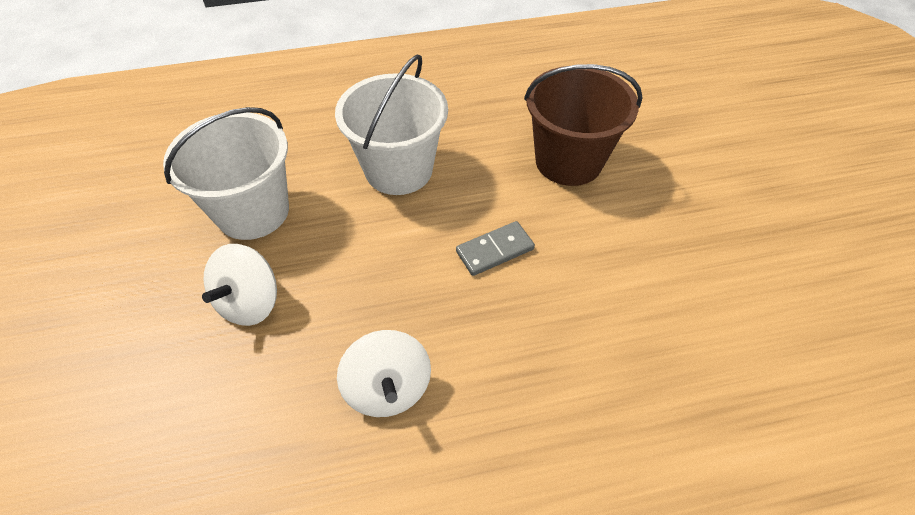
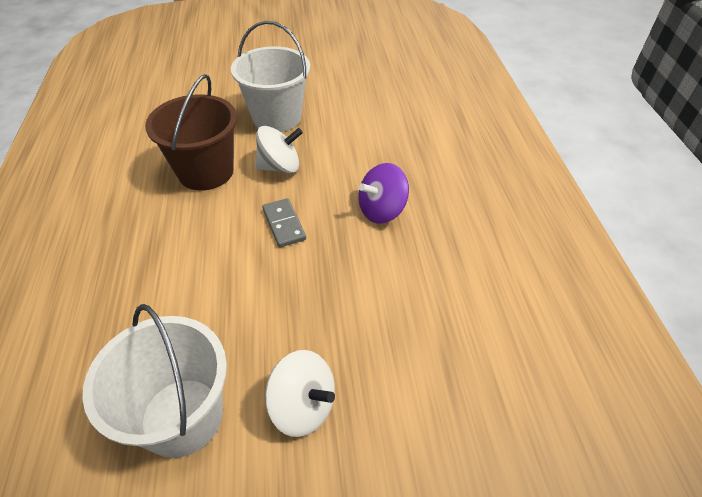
camera: 85 degrees left, 5 degrees down
(388, 388) = (397, 296): white spinning top -> white spinning top (280, 167)
(398, 169) = (170, 283): white bucket -> white bucket (277, 117)
(542, 361) = (382, 210): none -> purple spinning top

